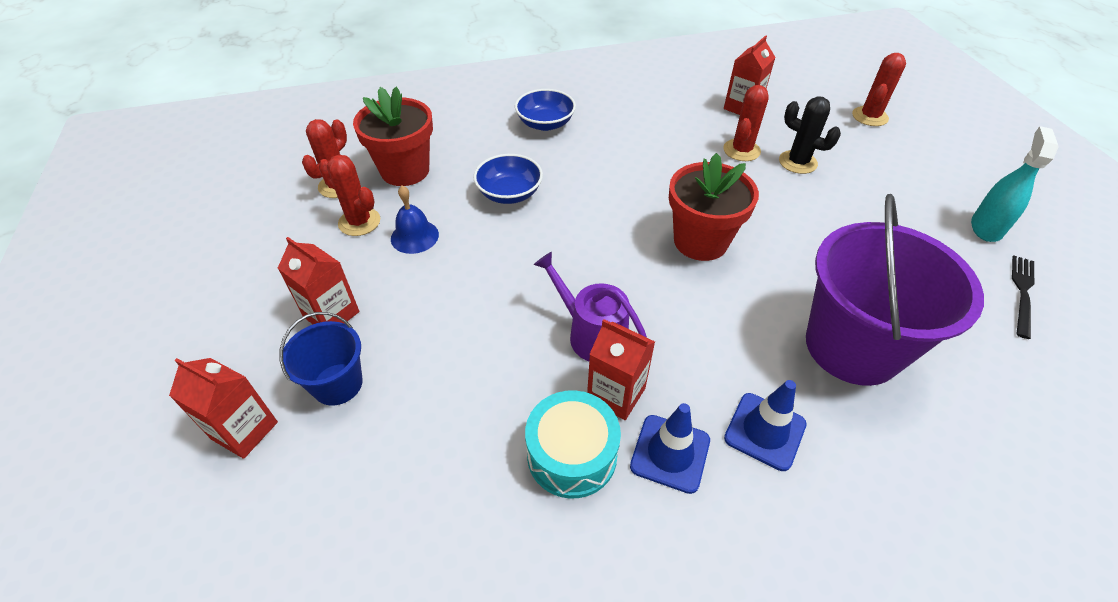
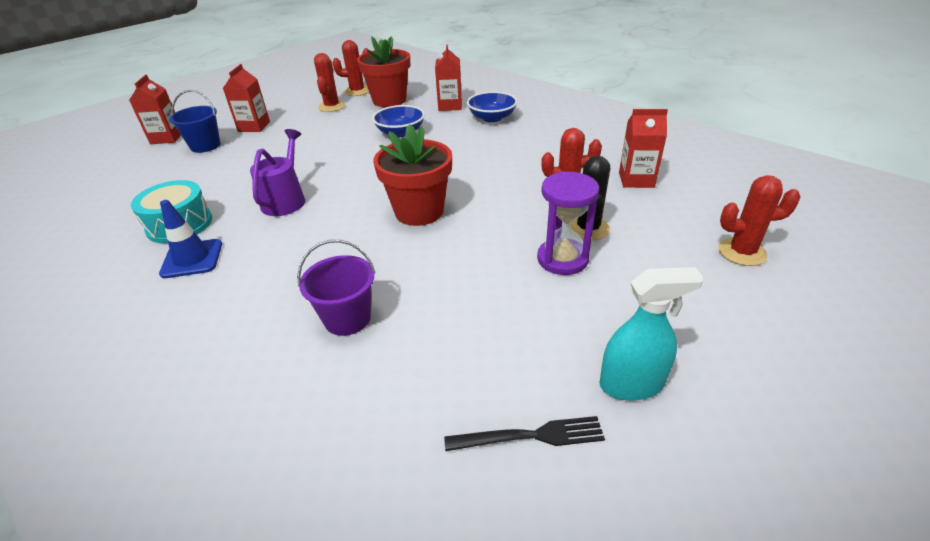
camera: 60 degrees right, 10 degrees down
(414, 236) = (332, 123): blue bell -> none
(616, 394) = (236, 224): red carton -> red carton (450, 106)
(765, 431) = (227, 294): blue traffic cone -> none
(832, 193) = (562, 259): none -> purple hourglass
(852, 346) = (347, 318): purple bucket -> purple bucket, size x0.51

